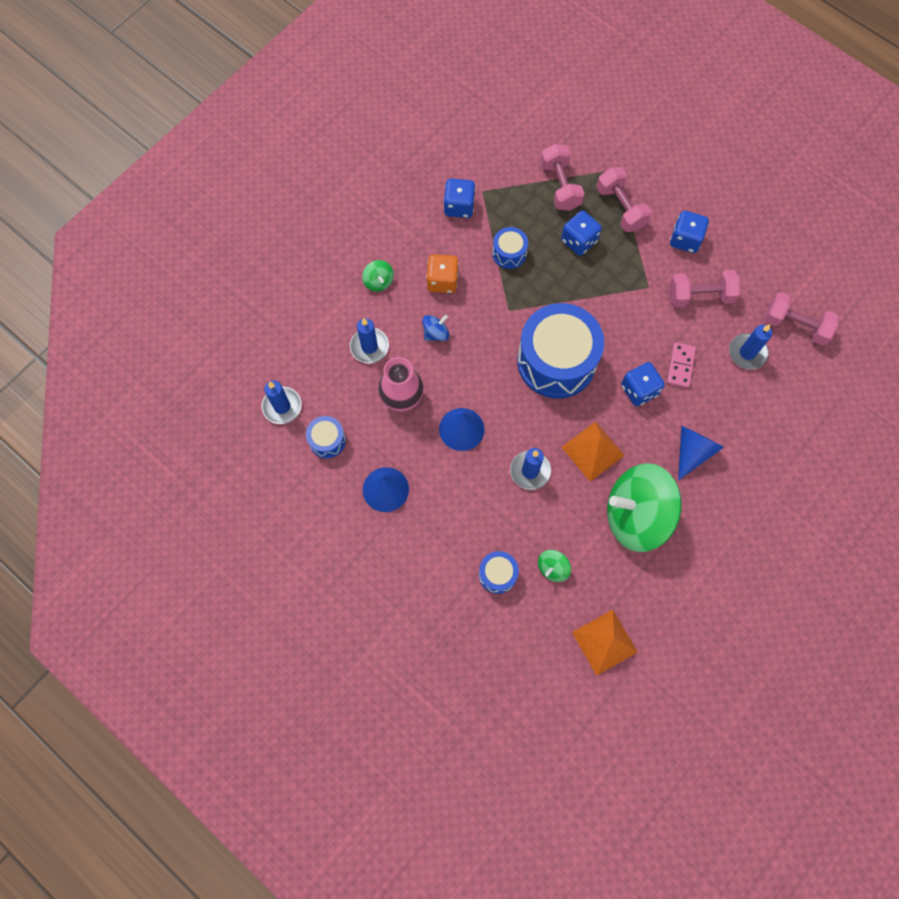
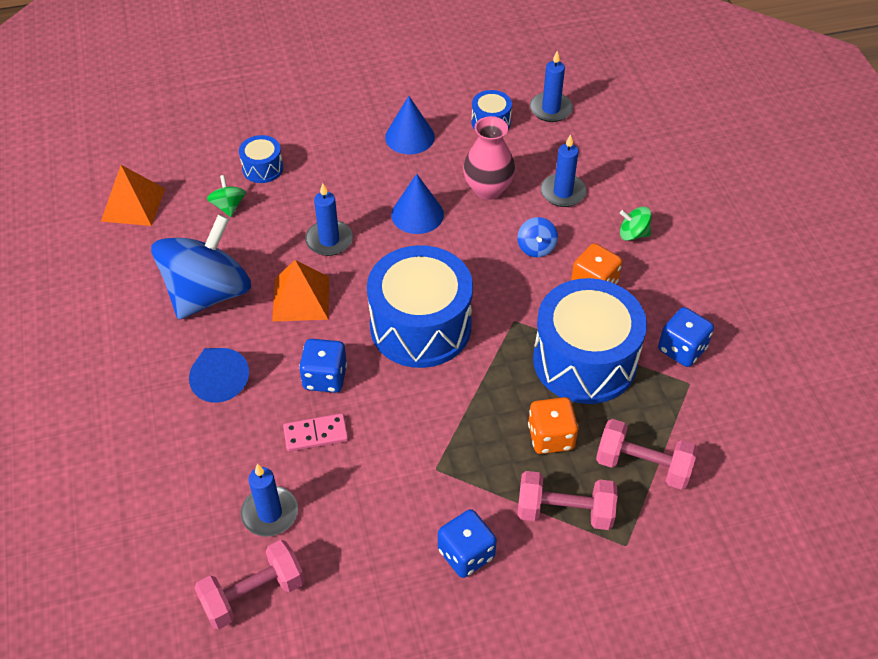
camera: 125 degrees right, 20 degrees down
(509, 253) = (584, 360): blue drum -> blue drum, size x2.22
(579, 241) = (551, 437): blue dice -> orange dice
(636, 515) = (208, 293): green spinning top -> blue spinning top
(680, 366) = (316, 434): pink domino -> pink domino turned 60 degrees counterclockwise
(700, 296) = (379, 515): pink dumbbell -> none

